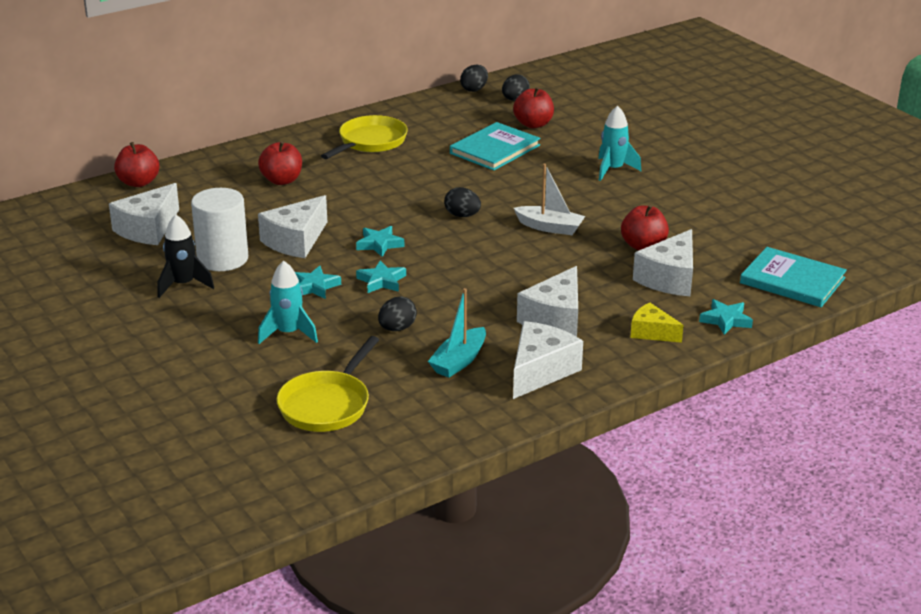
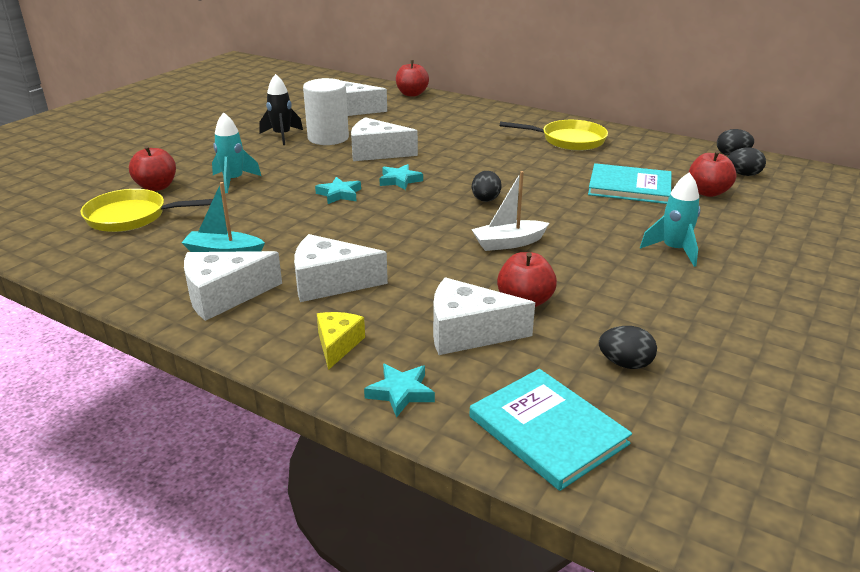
camera: 65 degrees right, 0 degrees up
(282, 180) = (465, 128): red apple -> red apple (156, 187)
(314, 286) = (311, 174): turquoise star -> none
(397, 328) = (265, 216): black egg -> black egg (625, 364)
(540, 371) = (224, 296): white cheese -> white cheese turned 150 degrees clockwise
(550, 227) = (508, 243): white boat -> white boat turned 75 degrees clockwise
(792, 280) = (548, 430): turquoise book -> turquoise book turned 45 degrees counterclockwise

